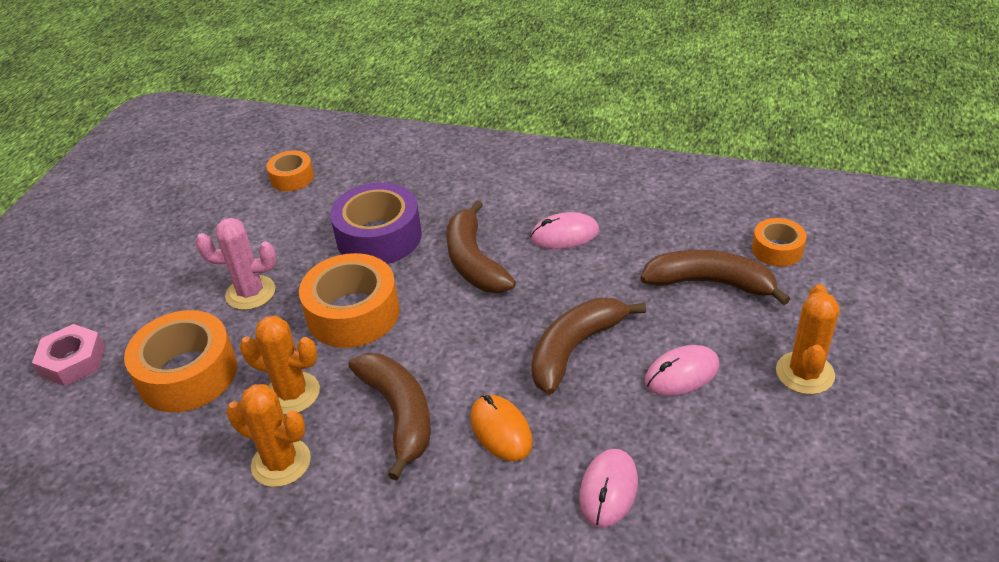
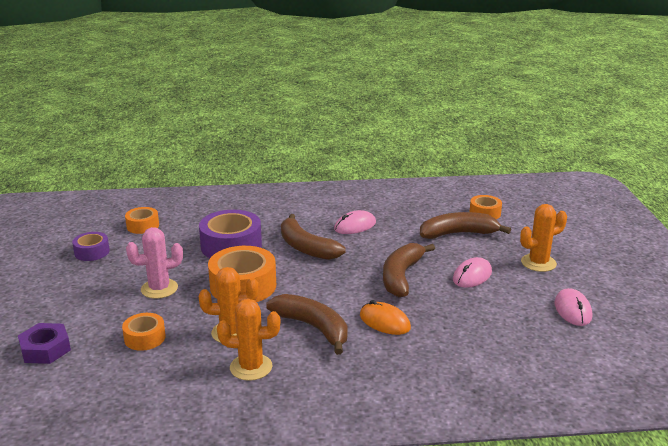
camera: 25 degrees left, 15 degrees down
(73, 361) = (45, 349): pink nut -> purple nut
(187, 374) = (145, 338): orange tape -> orange tape, size x0.55
(210, 211) = (92, 252): none -> purple tape
(608, 490) = (468, 334): pink mouse -> pink mouse (572, 310)
(804, 373) = (538, 263): orange cactus -> orange cactus turned 75 degrees clockwise

